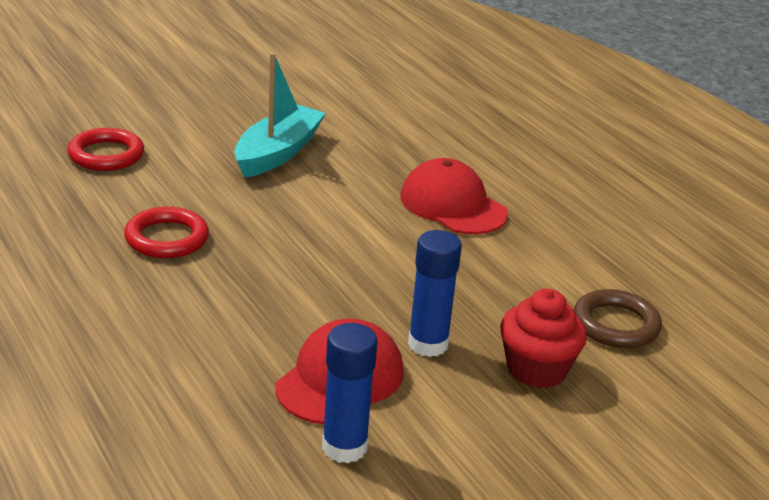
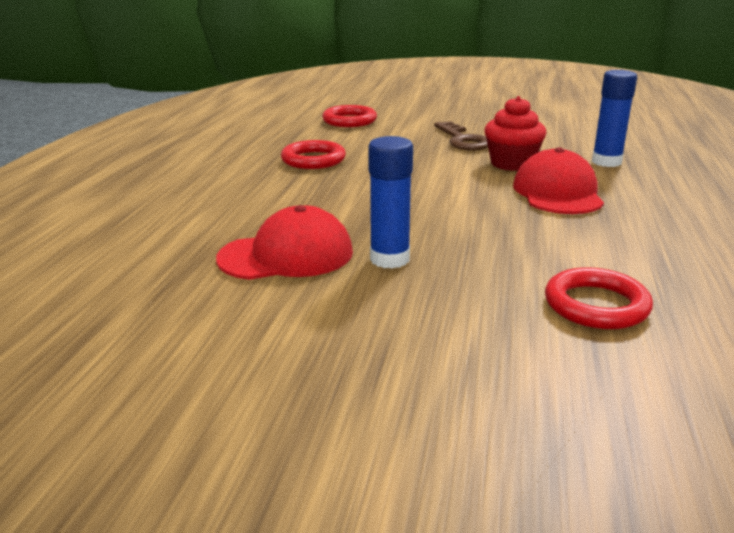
camera: 45 degrees right, 5 degrees down
(278, 153) = (463, 140): turquoise boat -> brown key
(344, 447) = (215, 291): blue glue stick -> blue glue stick (606, 162)
(536, 370) = (457, 306): red cupcake -> red cupcake (512, 164)
(615, 325) = (596, 305): brown ring -> red ring

